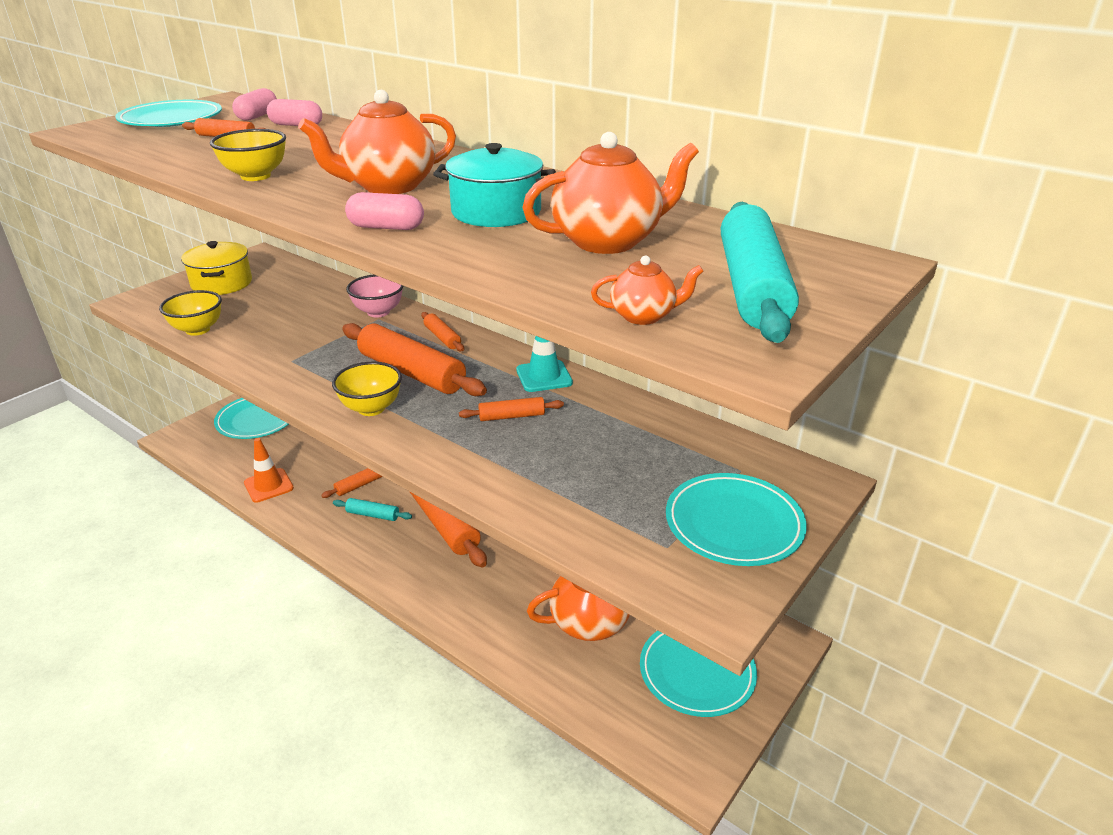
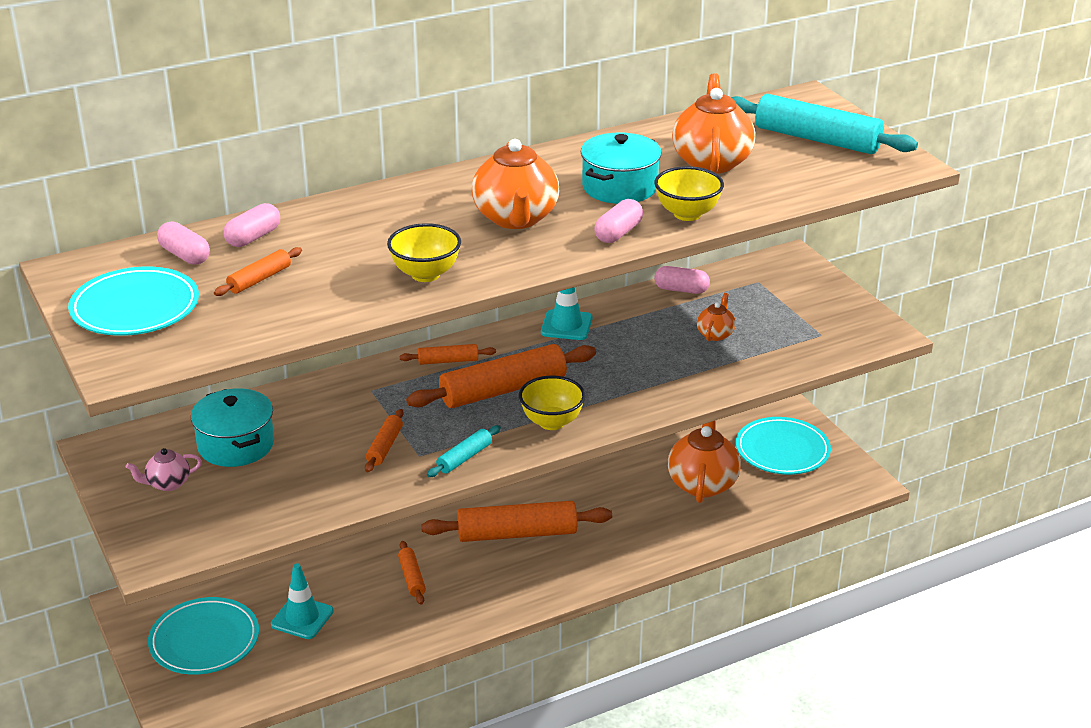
camera: 65 degrees left, 0 degrees up
(198, 330) = (288, 510): yellow bowl -> yellow bowl (687, 214)
(222, 283) = (167, 484): yellow pot -> pink teapot
(268, 485) = (358, 646): orange traffic cone -> none
(278, 292) = (236, 445): none -> turquoise pot
(293, 450) = (302, 618): none -> turquoise traffic cone
(372, 515) = (471, 578): turquoise rolling pin -> turquoise rolling pin (464, 458)
(378, 312) = (355, 387): pink bowl -> none
(512, 416) = (619, 355): orange rolling pin -> orange rolling pin (385, 447)
(644, 316) = (836, 179): orange teapot -> orange teapot (715, 334)
(670, 423) = (681, 290): none -> pink capsule
(734, 524) = (813, 303): turquoise plate -> none

